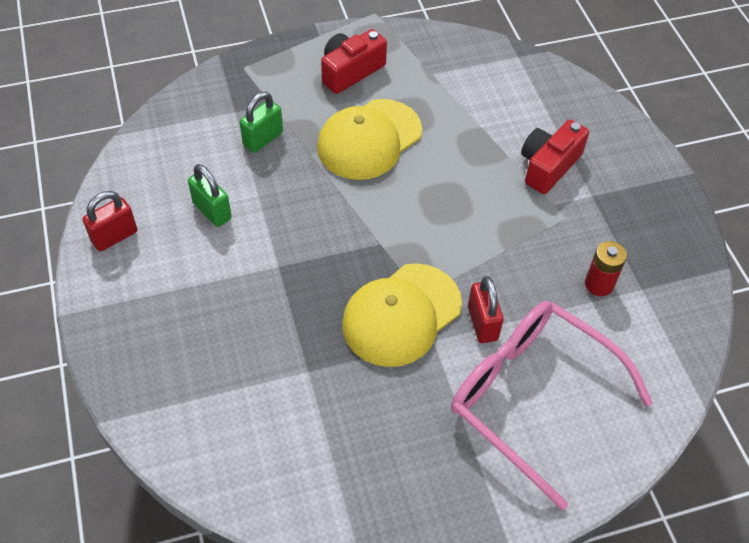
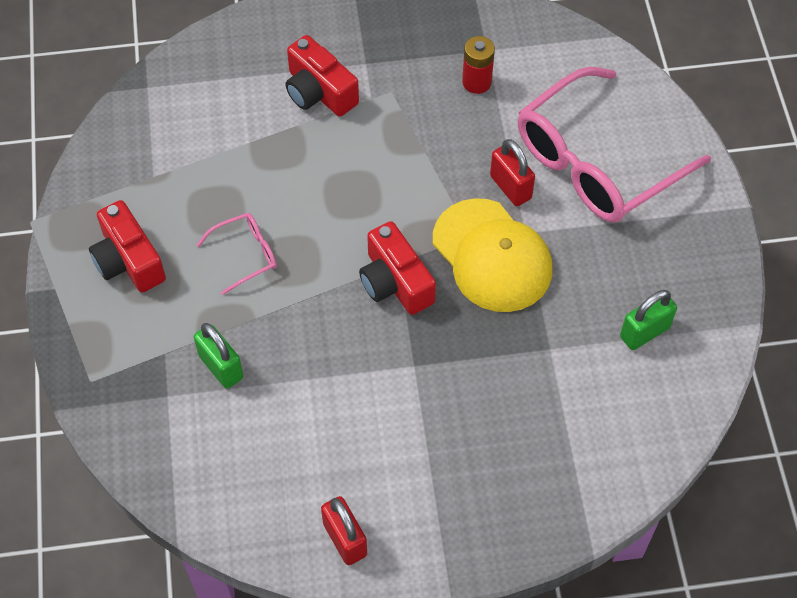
camera: 80 degrees left, 5 degrees up
(212, 211) = (324, 429): green padlock -> green padlock (644, 332)
(360, 243) = (395, 282): none -> red camera
(369, 140) = (246, 255): yellow cap -> pink glasses
(482, 323) = (510, 187): red padlock -> red padlock turned 60 degrees clockwise

